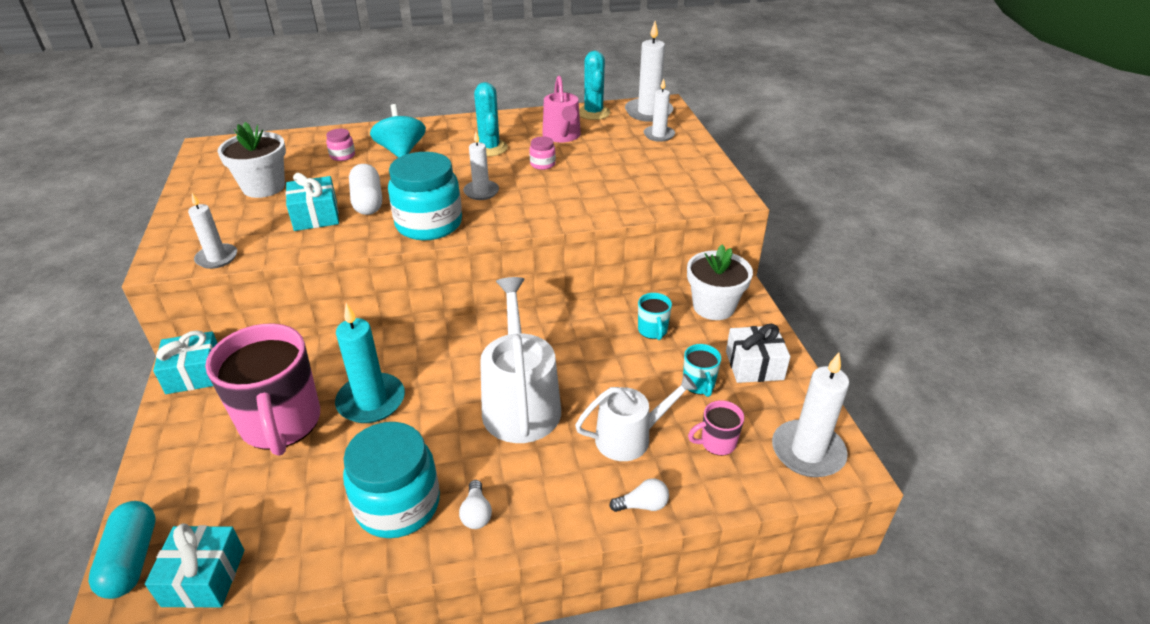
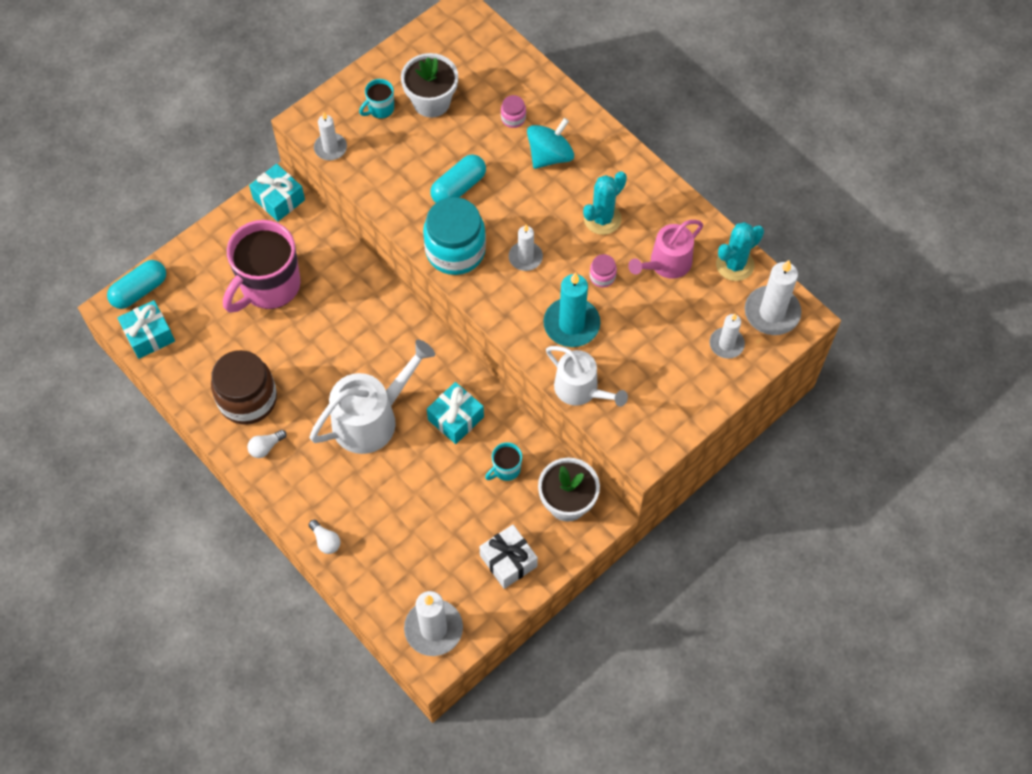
camera: 60 degrees right, 25 degrees up
(316, 216) = (417, 167): turquoise gift -> turquoise gift (456, 418)
(367, 201) = (458, 187): white capsule -> turquoise capsule
(371, 401) = (318, 324): turquoise candle -> turquoise candle (571, 324)
(398, 505) = (247, 399): turquoise jar -> brown jar
(629, 437) = (380, 506): white watering can -> white watering can (580, 389)
(699, 384) = (461, 529): turquoise mug -> turquoise mug (380, 109)
(717, 443) = (407, 565): pink mug -> none

